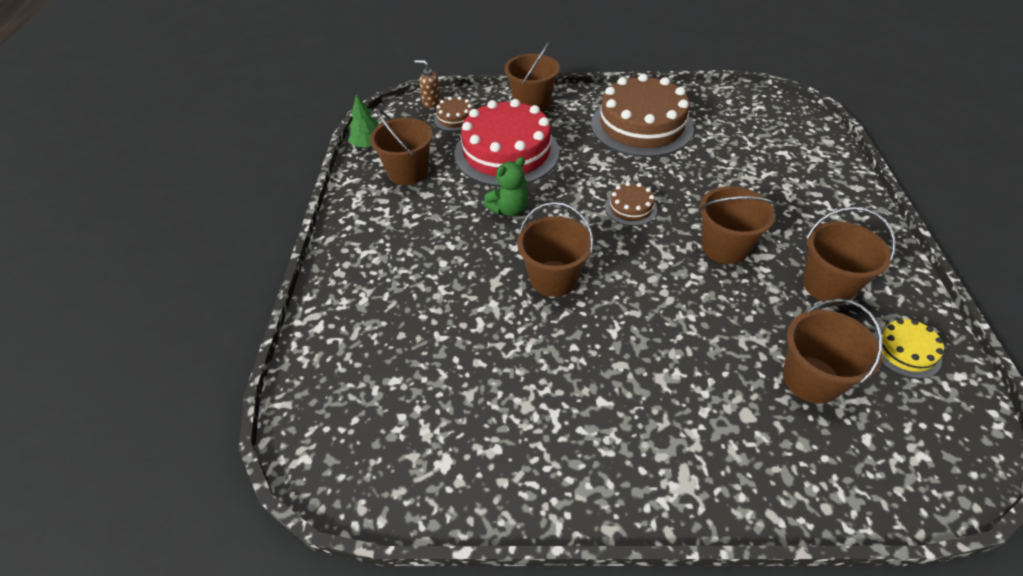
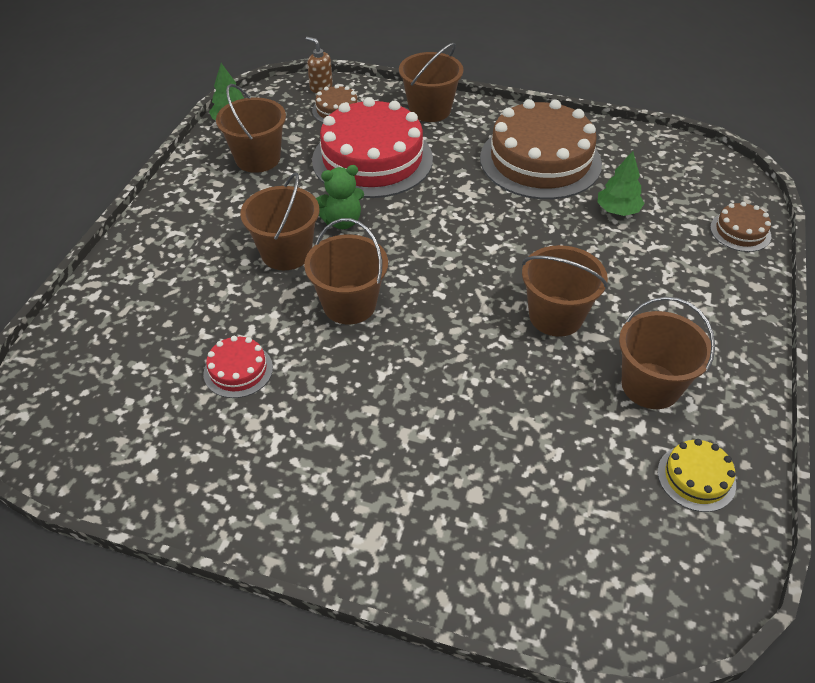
camera: 15 degrees right, 0 degrees up
(487, 361) = (238, 370): none -> red cake
(630, 208) = (475, 249): brown cake -> brown cake (740, 231)
(722, 152) = (617, 210): none -> green tree
(811, 379) = (568, 478): brown bucket -> brown bucket (286, 253)

